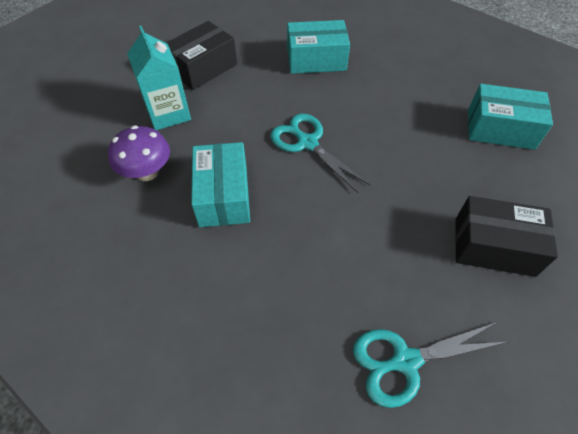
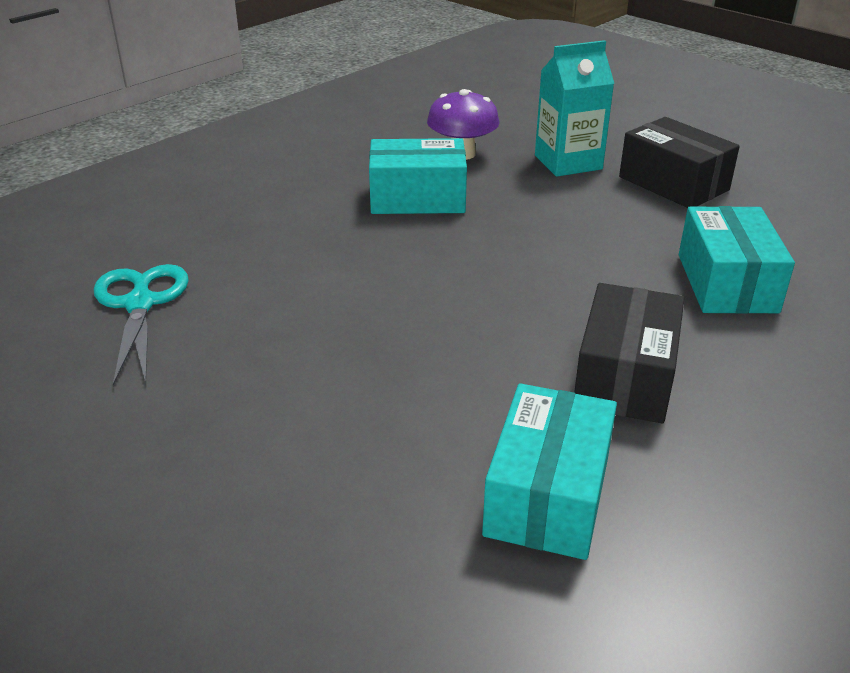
camera: 95 degrees right, 20 degrees down
(307, 143) = (509, 261): turquoise scissors -> none
(494, 246) = (266, 415): black box -> black box (625, 376)

